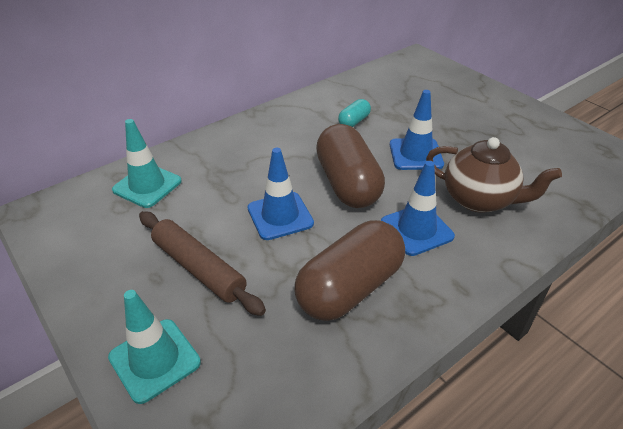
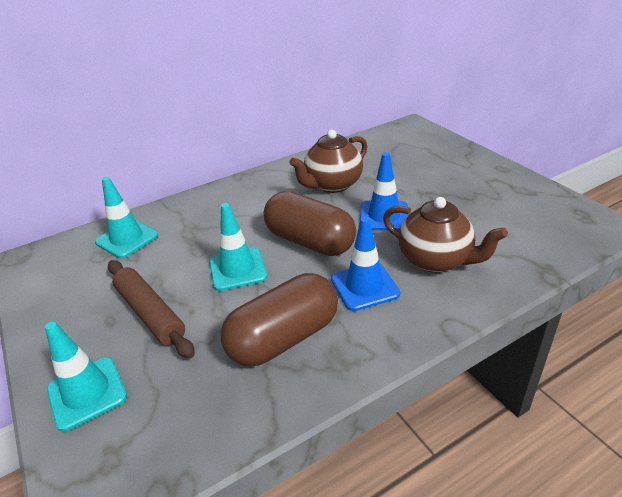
camera: 10 degrees right, 5 degrees down
(280, 216) = (237, 269): blue traffic cone -> turquoise traffic cone
(348, 183) = (310, 241): brown capsule -> brown capsule turned 45 degrees counterclockwise
(354, 121) = (332, 185): turquoise capsule -> brown teapot

